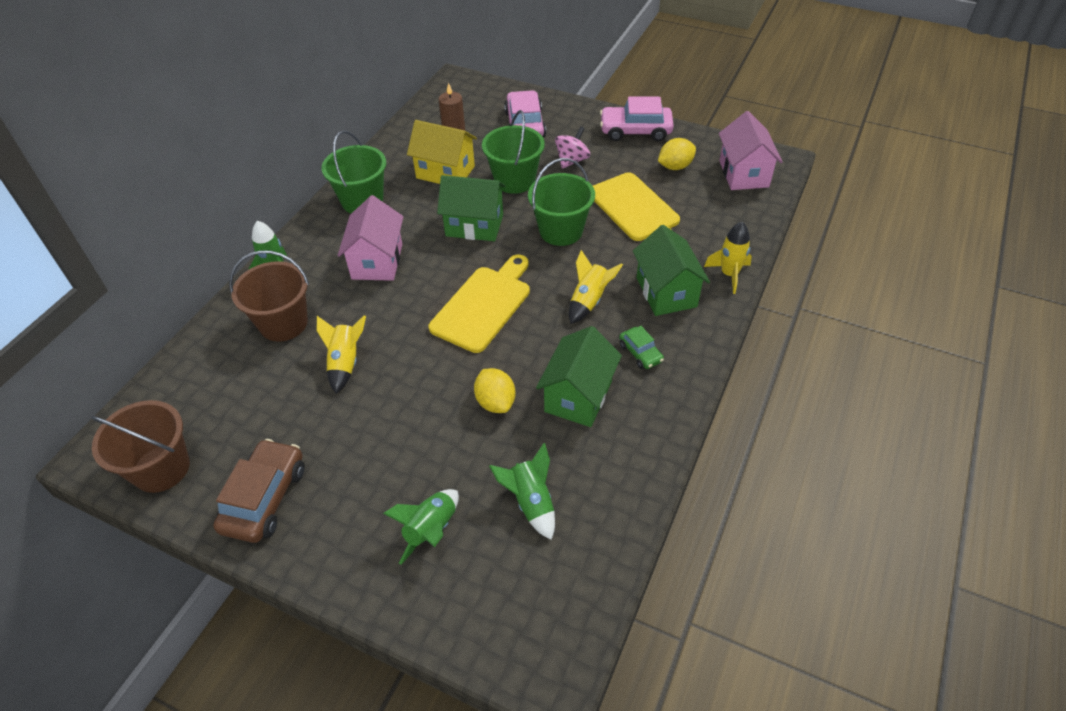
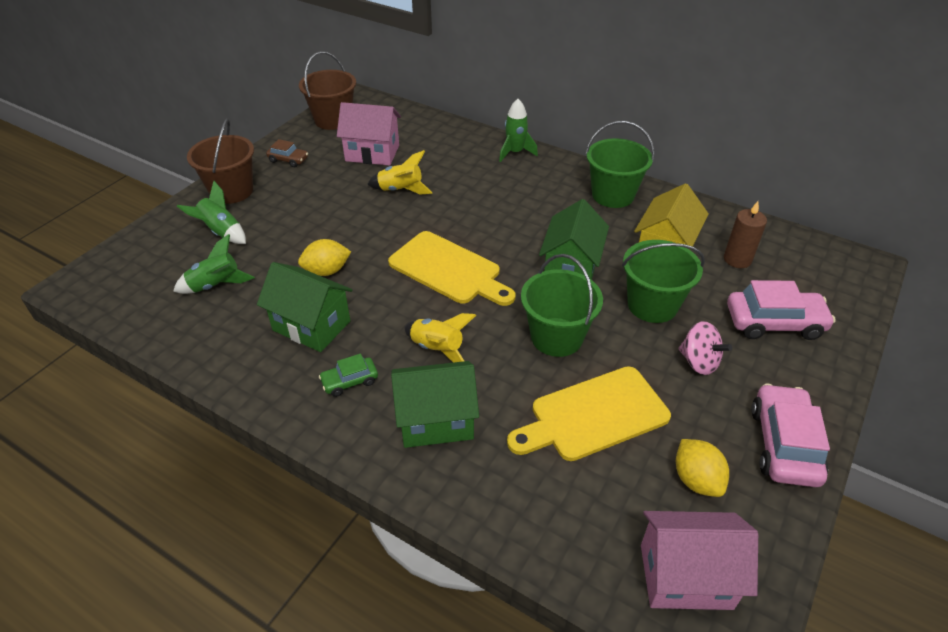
camera: 95 degrees right, 5 degrees down
(265, 498) = (288, 160): brown car -> brown car, size x0.54
(283, 323) = (454, 159): brown bucket -> brown bucket (231, 191)
(377, 261) = (522, 205): pink house -> pink house (372, 153)
(729, 274) = (454, 497): yellow rocket -> none

